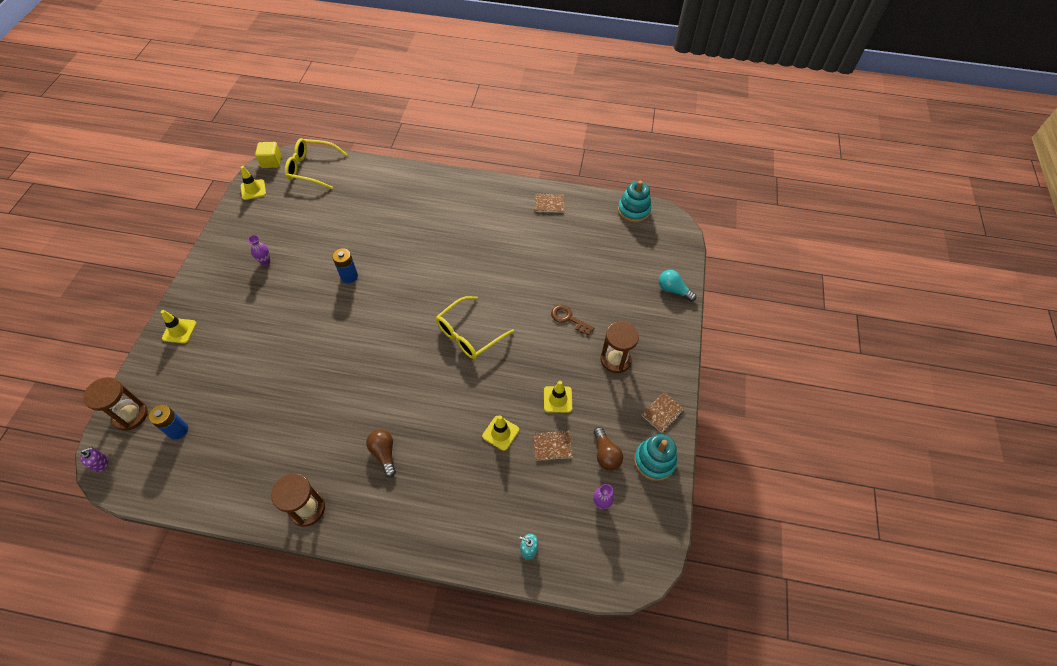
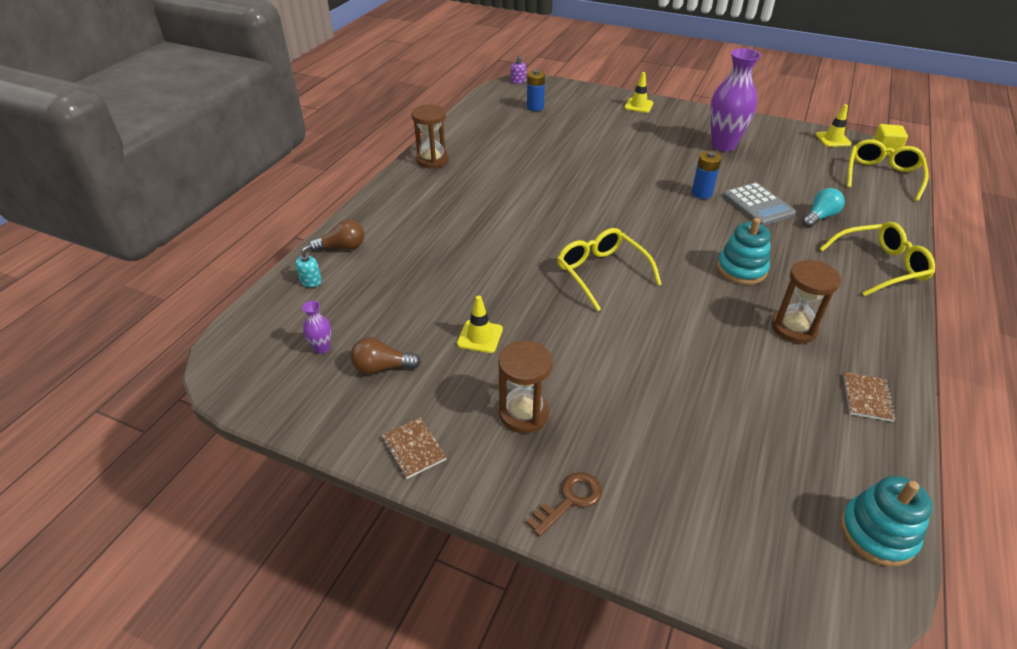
camera: 105 degrees right, 15 degrees down
(130, 415) = (556, 89): brown hourglass -> brown hourglass (794, 328)
(265, 262) = (723, 145): purple vase -> purple vase, size x2.34
(362, 241) = (758, 205): none -> grey calculator
(384, 453) = (466, 201): brown light bulb -> brown light bulb (342, 247)
(428, 184) = (880, 266): none -> yellow glasses
(500, 433) = (454, 280): yellow traffic cone -> none
(552, 446) = (417, 320): brown notebook -> none
(568, 318) = (611, 374): brown key -> brown key (569, 500)
(654, 461) = (346, 417): turquoise stacking toy -> turquoise stacking toy (741, 269)
(673, 290) = (656, 543): turquoise light bulb -> turquoise light bulb (820, 217)

